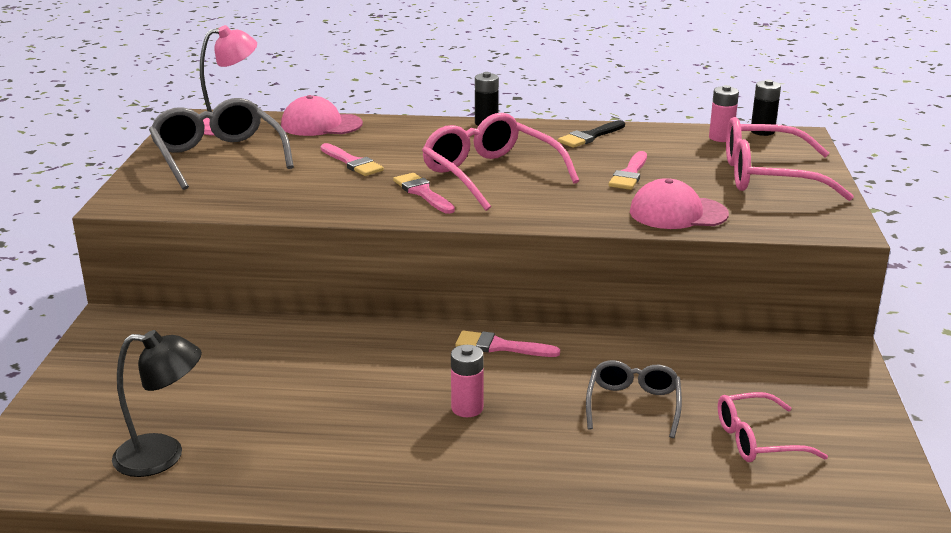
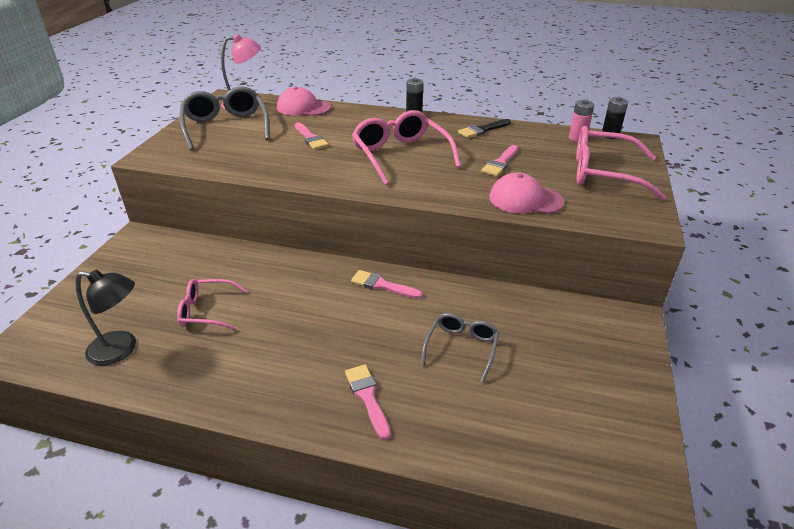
camera: 10 degrees right, 10 degrees up
(422, 193) = (347, 166): pink brush -> pink brush (367, 397)
(467, 408) = (341, 335): pink battery -> none
(757, 440) = (547, 393): pink glasses -> pink glasses (207, 311)

